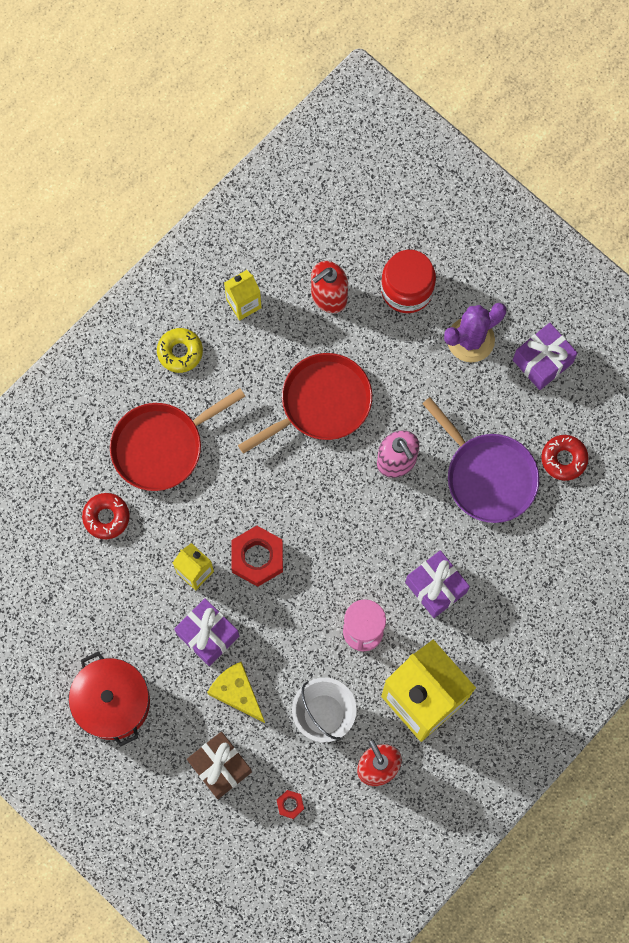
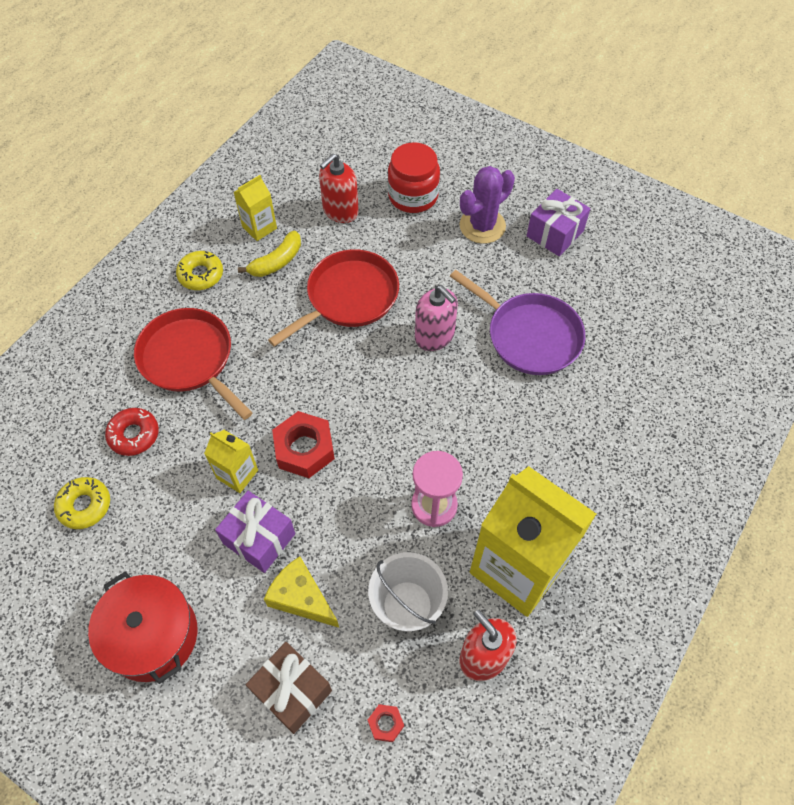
camera: 10 degrees left, 15 degrees down
(61, 578) = (84, 505): none -> yellow donut
(161, 446) = (189, 359): red pan -> red pan turned 90 degrees clockwise
(256, 349) = (276, 262): none -> yellow banana
(436, 587) = (503, 447): purple gift -> none
(564, 459) = (600, 310): red donut -> none

